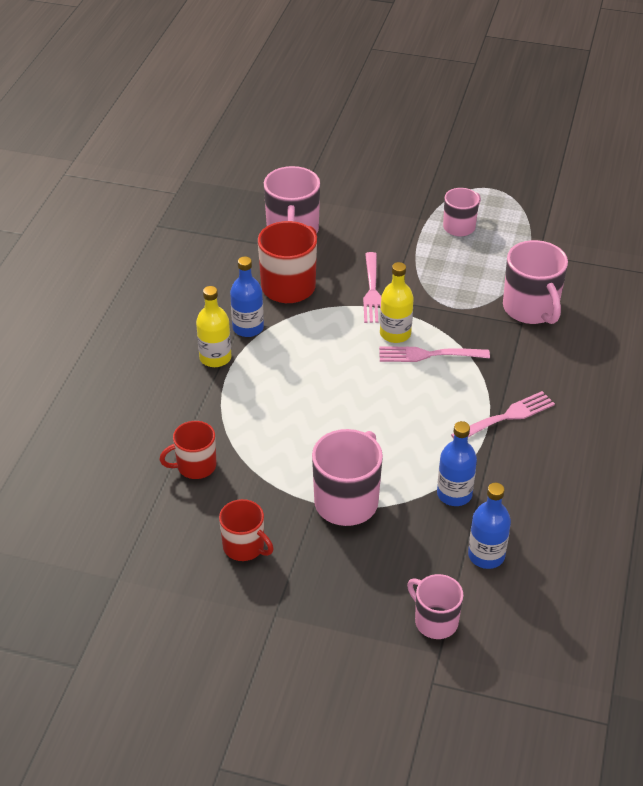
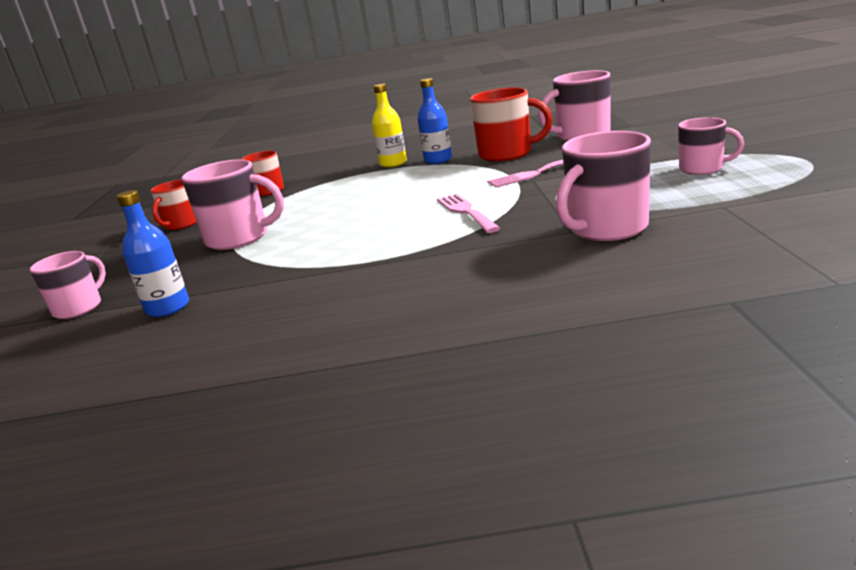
camera: 75 degrees right, 20 degrees down
(395, 334) = (484, 194): yellow bottle -> none
(454, 494) = (258, 272): blue bottle -> none
(506, 417) = (394, 264): pink fork -> none

